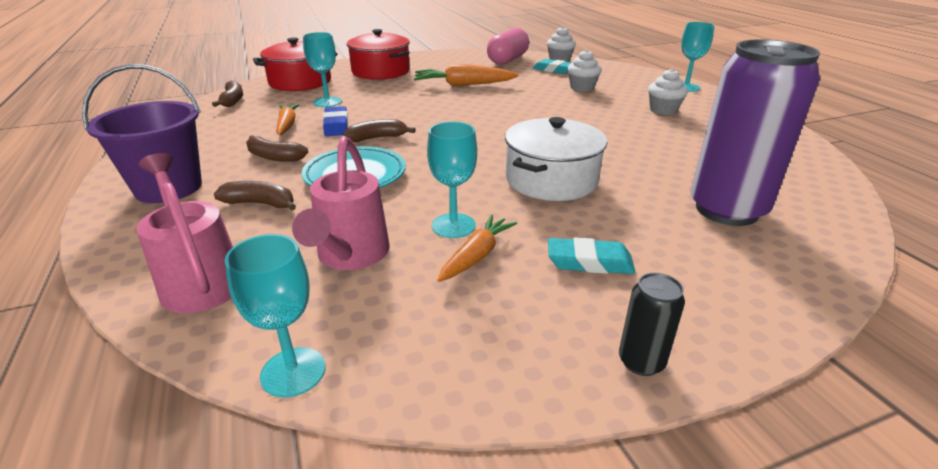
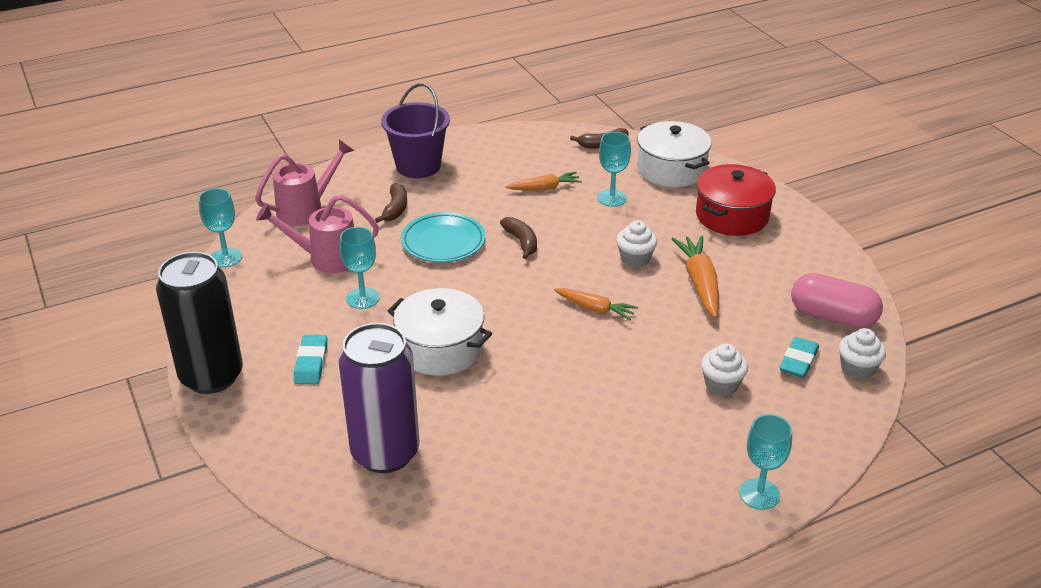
camera: 85 degrees right, 5 degrees up
(274, 157) = (474, 197): brown banana -> none
(300, 82) = (671, 169): red pot -> white pot
(336, 125) = (549, 214): blue eraser -> none
(476, 256) = (323, 311): orange carrot -> orange carrot (595, 309)
(641, 362) = (211, 376): black can -> black can, size x2.37
(663, 110) = (648, 452): white cupcake -> white cupcake (635, 259)

